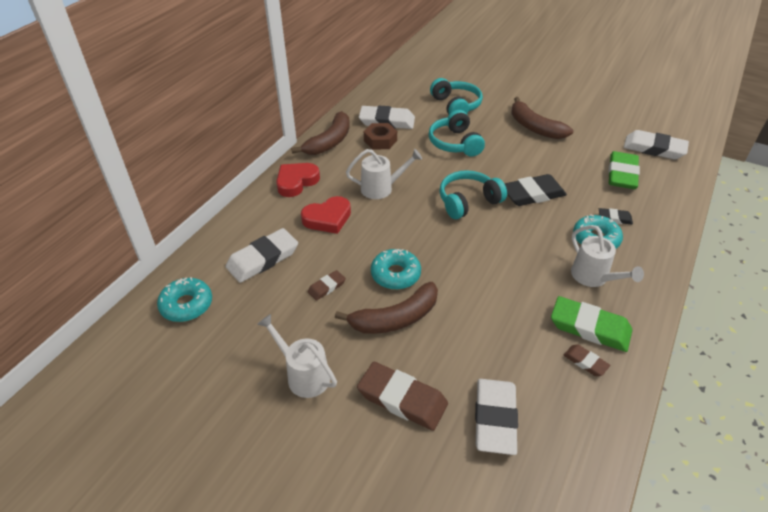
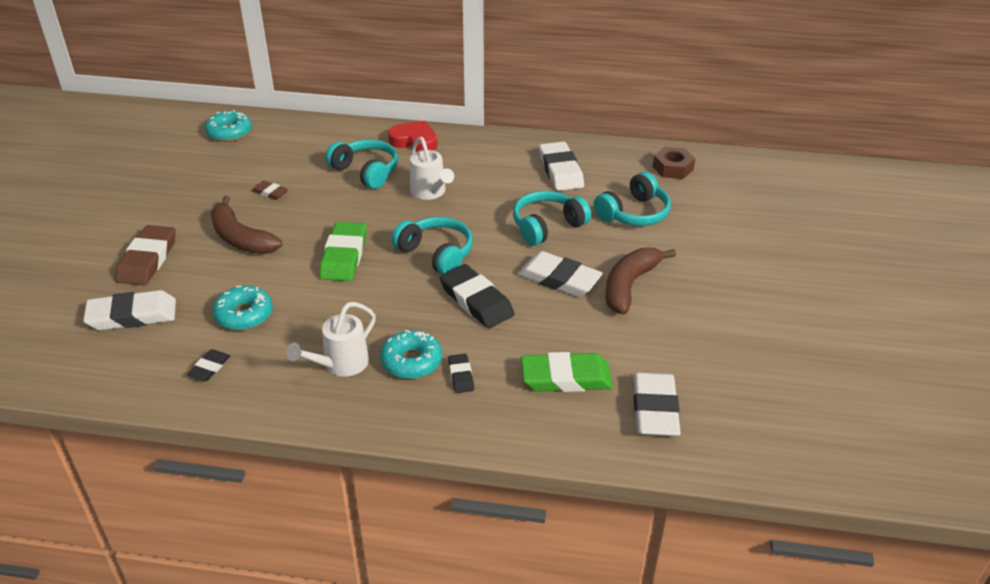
camera: 70 degrees right, 5 degrees down
(263, 259) = (296, 152): white eraser -> white eraser (559, 279)
(303, 375) = (166, 205): white watering can -> none
(327, 218) = (366, 171): red heart -> turquoise headphones
(329, 142) = (495, 144): brown banana -> none
(380, 140) = (518, 174): brown nut -> brown nut (673, 168)
(395, 274) = (299, 227): turquoise donut -> turquoise donut (244, 315)
(585, 362) = (209, 368): brown eraser -> black eraser
(589, 327) = (259, 367): green eraser -> green eraser (344, 256)

